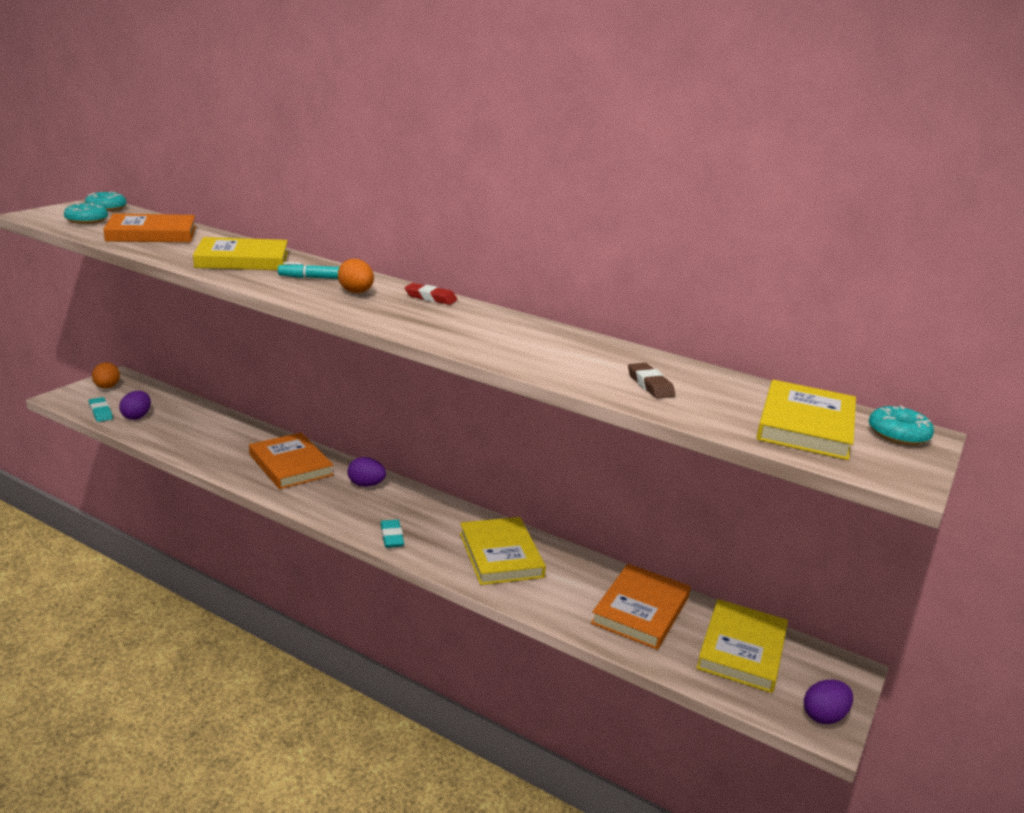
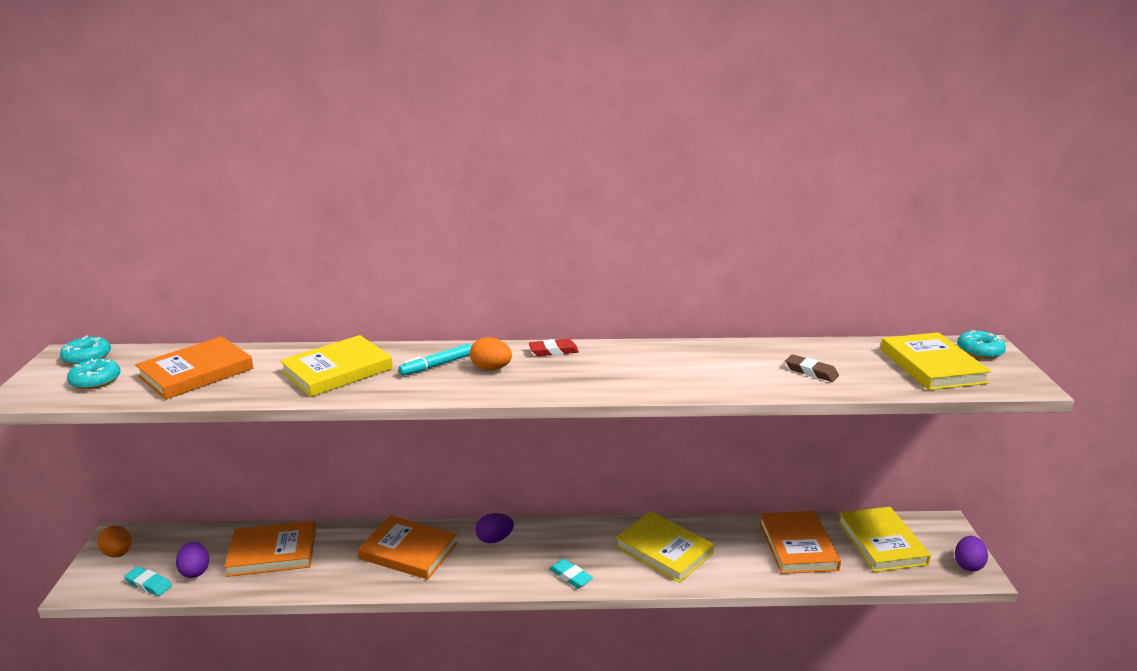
camera: 30 degrees left, 0 degrees up
(198, 426) = (272, 552): none -> orange book

